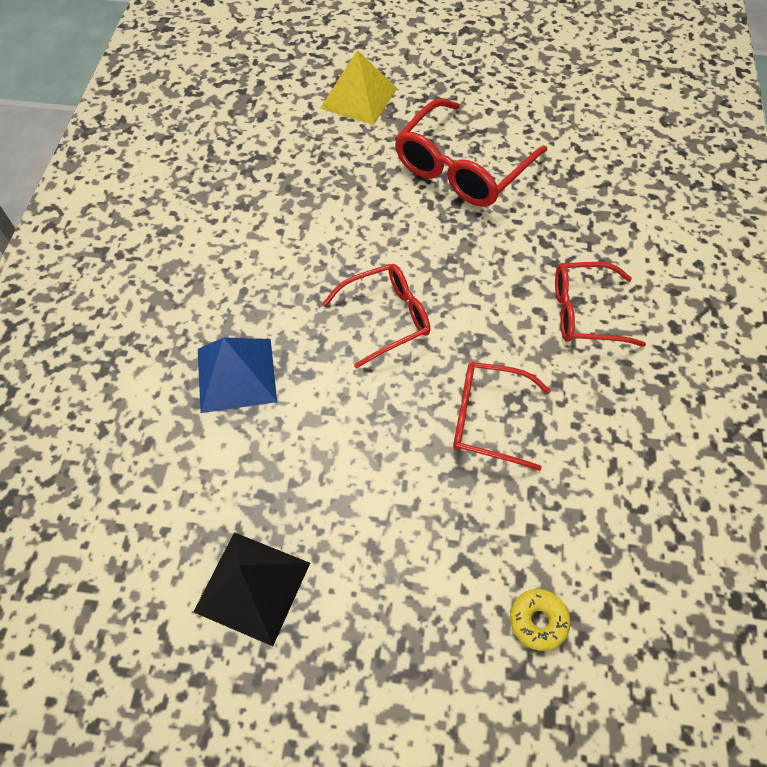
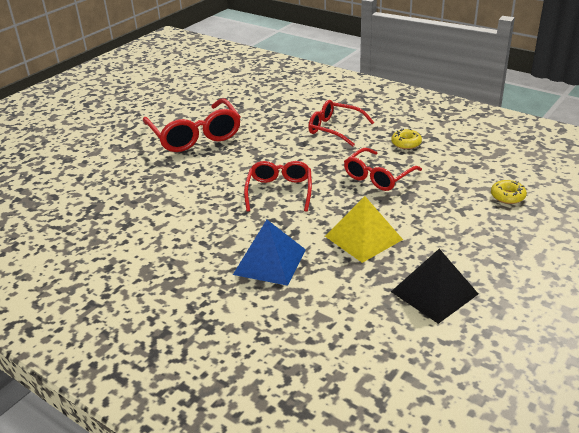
camera: 60 degrees left, 25 degrees down
(358, 98) = (91, 154): yellow pyramid -> yellow pyramid (363, 238)
(584, 312) = (334, 129): red glasses -> red glasses turned 90 degrees clockwise
(605, 421) = (406, 143): none -> yellow donut

